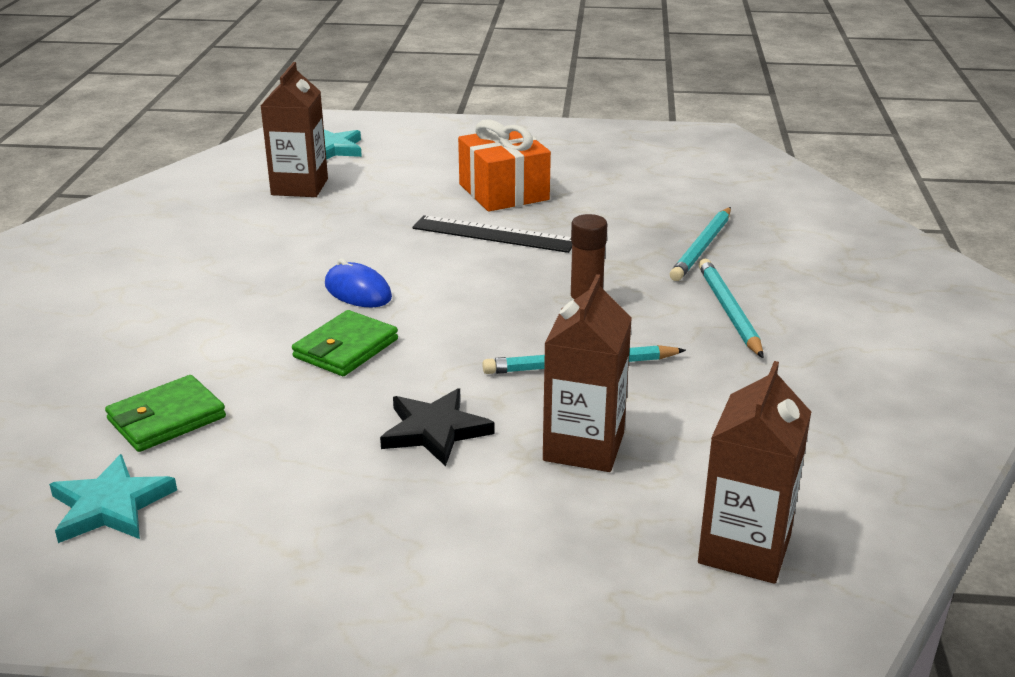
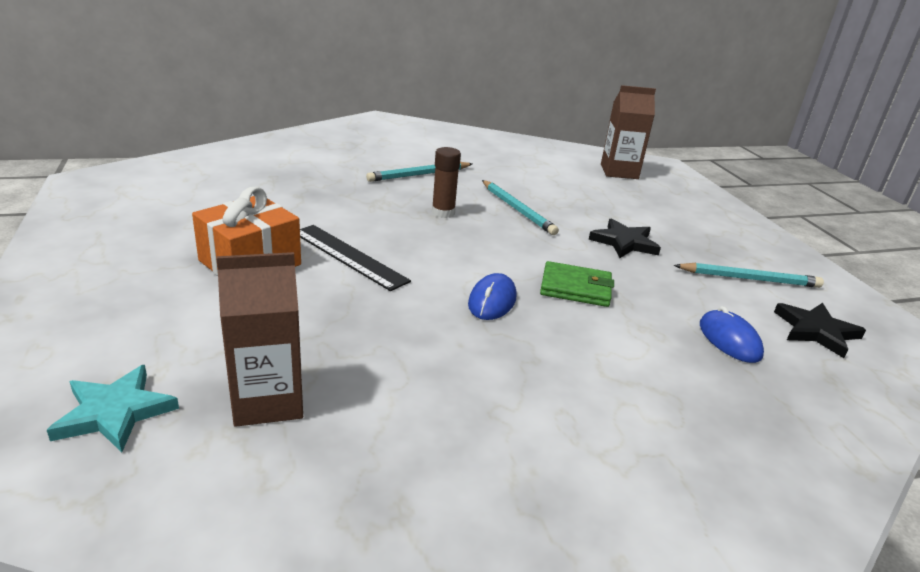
camera: 115 degrees left, 0 degrees up
(110, 506) = (816, 331): turquoise star -> black star
(166, 418) = (729, 340): green wallet -> blue mouse
(494, 234) = (349, 256): black ruler -> black ruler turned 45 degrees counterclockwise
(583, 447) = (591, 204): brown carton -> none
(702, 247) = (333, 182): turquoise pencil -> turquoise pencil (749, 279)

